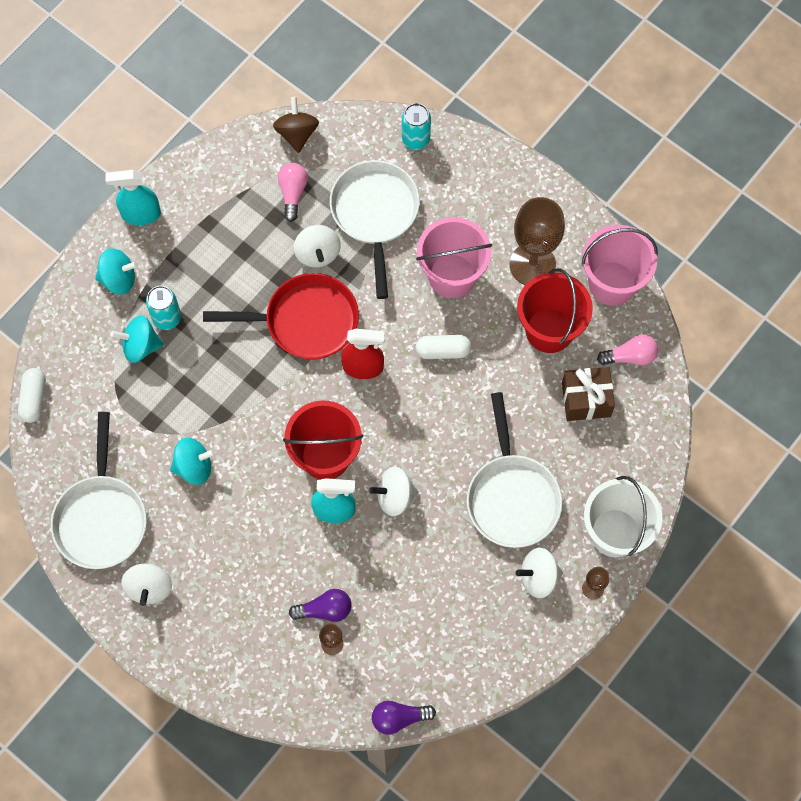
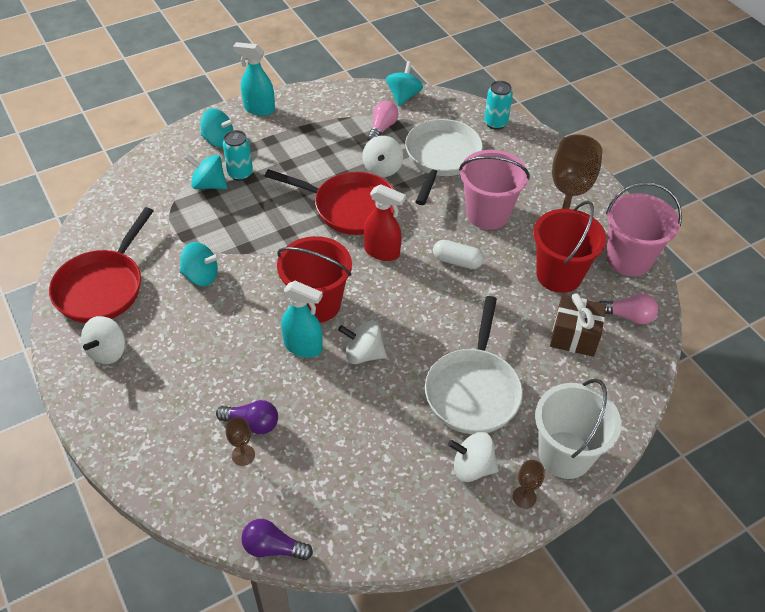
camera: 20 degrees right, 20 degrees down
(34, 399) = (105, 192): white capsule -> none
(101, 518) = (102, 287): white pan -> red pan
(297, 133) = (403, 96): brown spinning top -> turquoise spinning top

